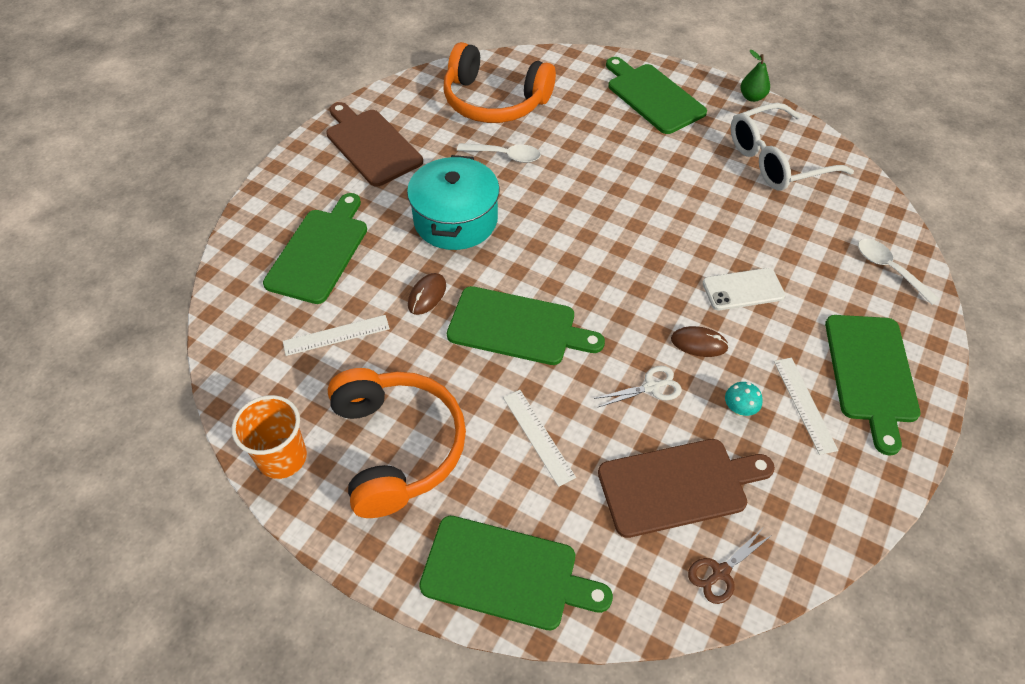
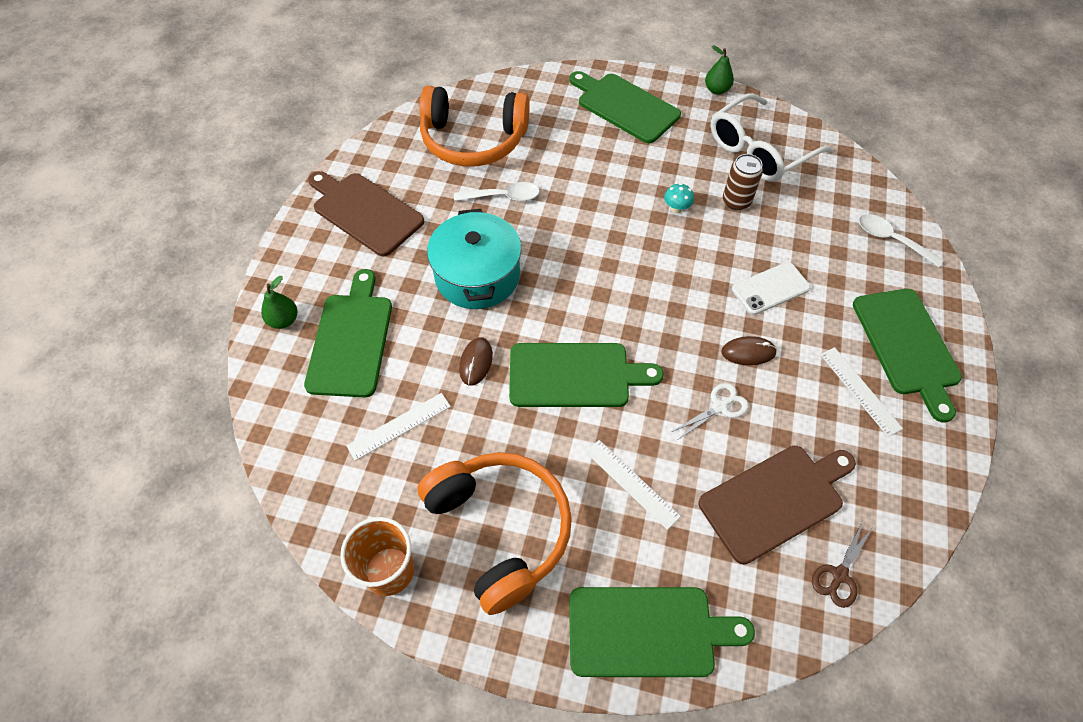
camera: 15 degrees left, 5 degrees up
(266, 223) = (284, 320): none -> green pear
(736, 202) = (736, 201): none -> brown can
(739, 409) = (805, 409): turquoise mushroom -> turquoise mushroom (676, 208)

